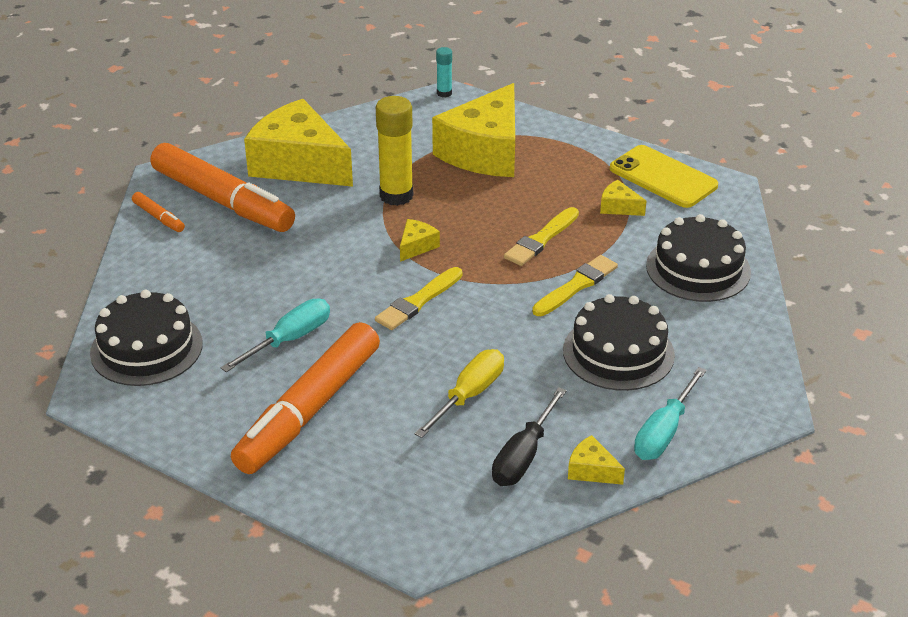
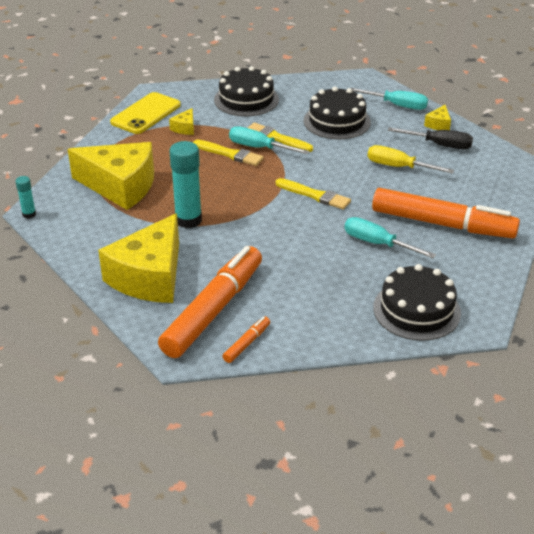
camera: 100 degrees left, 0 degrees up
(396, 196) = (188, 220): yellow glue stick -> turquoise glue stick
(416, 246) = (252, 203): yellow cheese -> none
(553, 266) = (258, 147): none -> turquoise screwdriver

